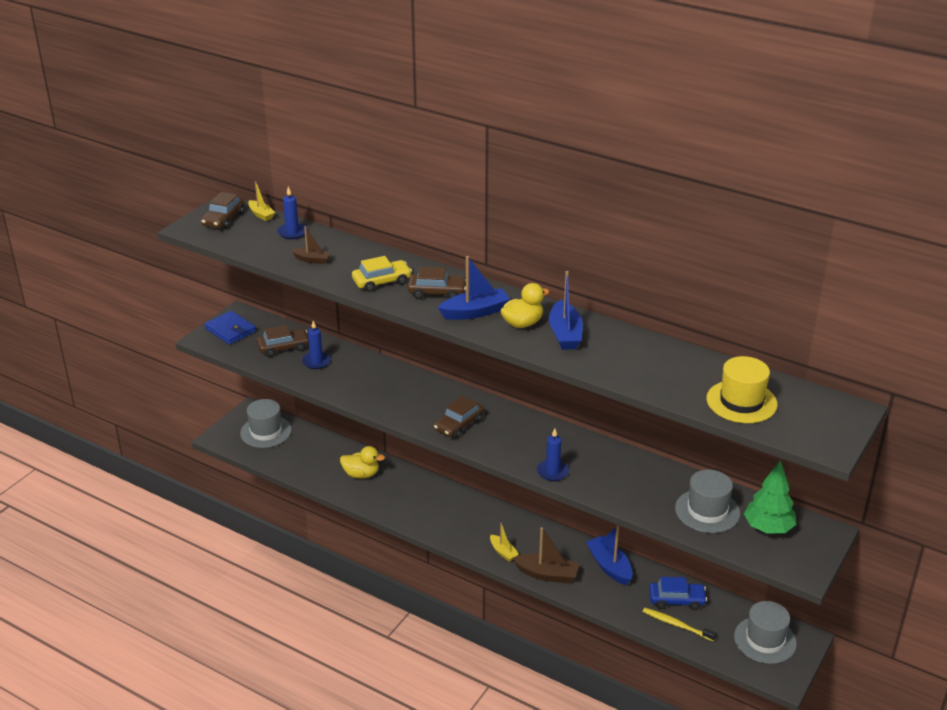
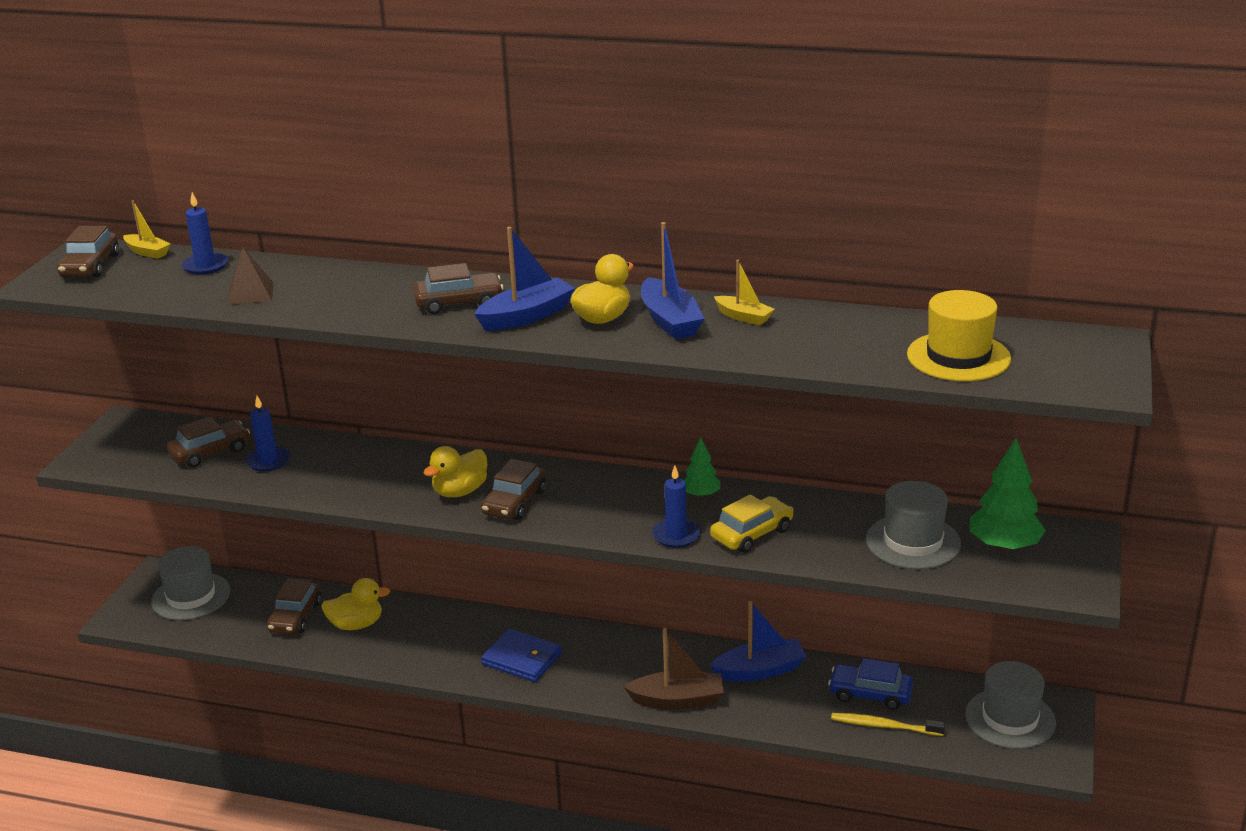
camera: 15 degrees left, 5 degrees down
(230, 330) = (119, 444): blue wallet -> blue wallet (522, 659)
(312, 260) = (250, 293): brown boat -> brown pyramid
(325, 460) = (295, 617): none -> brown car
(382, 281) = (370, 302): yellow car -> yellow car (752, 534)
(427, 409) = (460, 491): none -> yellow duck
(503, 552) = (603, 684): yellow boat -> yellow boat (743, 317)
(581, 445) = (701, 495): none -> green tree
(609, 566) = (760, 671): blue boat -> blue boat turned 120 degrees clockwise
(676, 600) = (870, 694): blue car -> blue car turned 150 degrees counterclockwise

